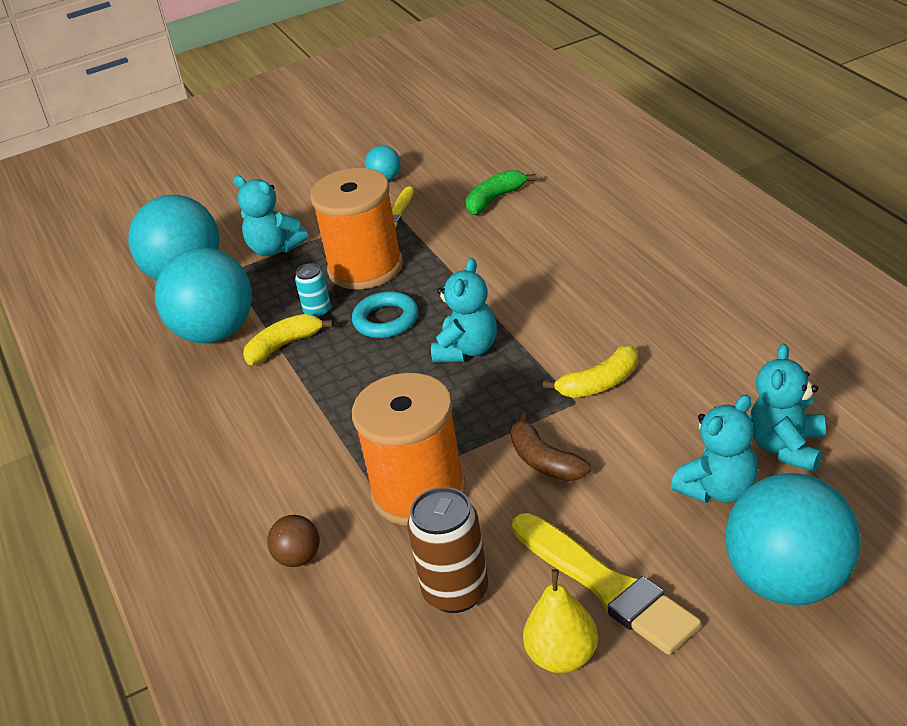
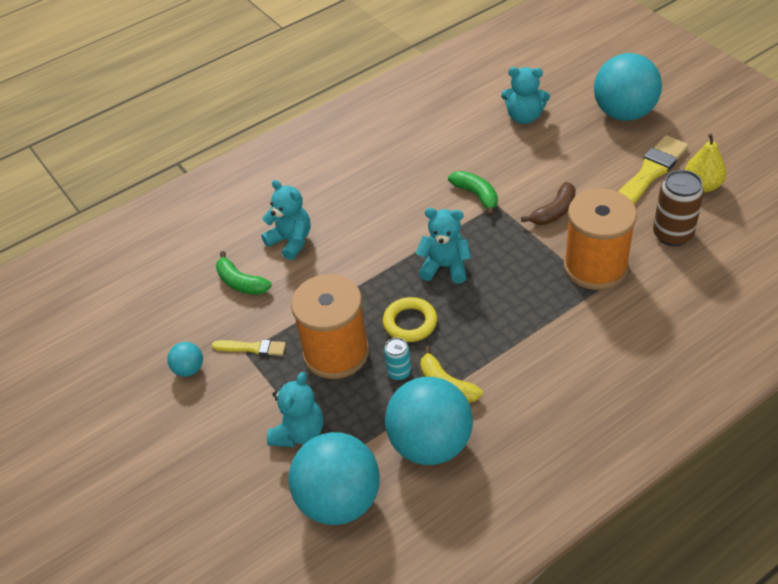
camera: 100 degrees left, 10 degrees up
(298, 558) = (670, 316): brown ball -> none
(386, 320) = (410, 323): turquoise ring -> yellow ring
(600, 383) = (476, 195): yellow banana -> green banana
(719, 489) = (563, 139): turquoise teddy bear -> turquoise teddy bear (291, 241)

